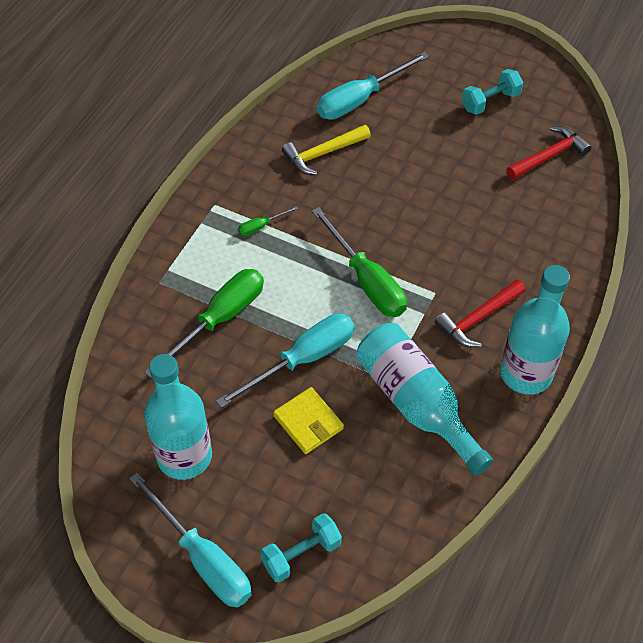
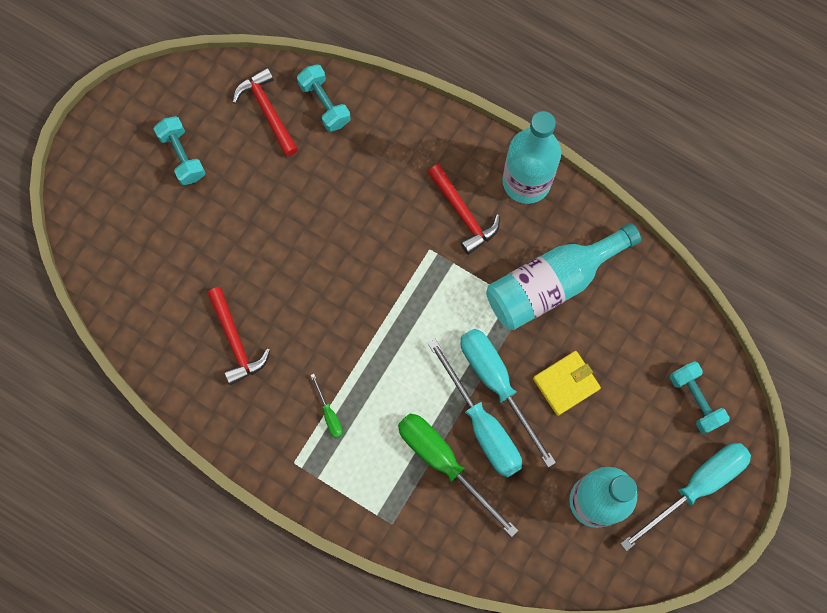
camera: 85 degrees left, 20 degrees up
(322, 154) = (236, 341): yellow hammer -> red hammer
(360, 99) = (160, 293): turquoise screwdriver -> turquoise screwdriver (482, 425)
(366, 280) = (409, 313): green screwdriver -> none
(568, 198) = (324, 104): none -> turquoise dumbbell

